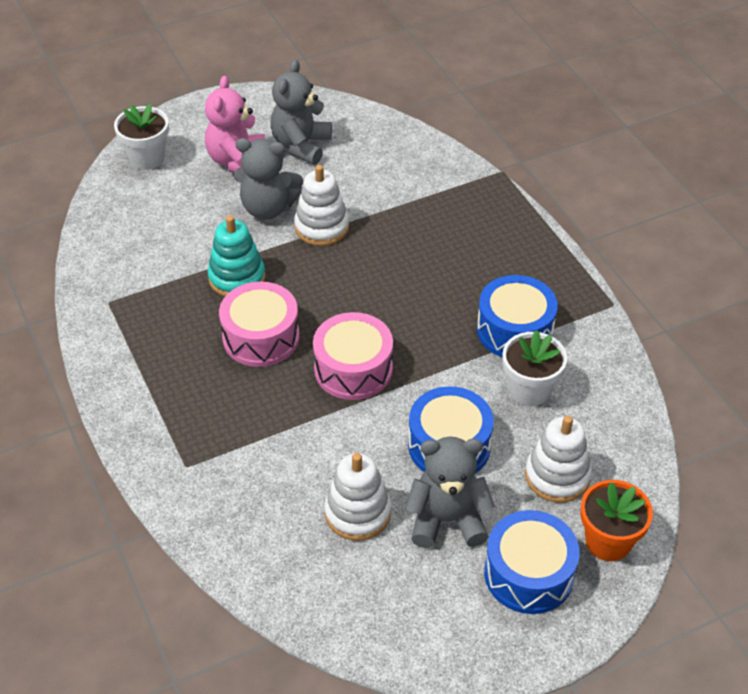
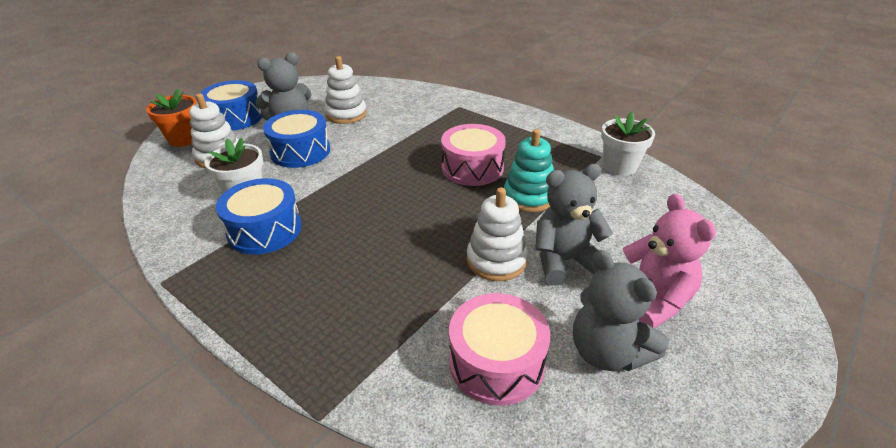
camera: 155 degrees right, 10 degrees down
(147, 158) = (739, 270): white flower pot -> white flower pot (619, 166)
(301, 146) = (607, 352): grey teddy bear -> grey teddy bear turned 150 degrees clockwise
(353, 369) = (390, 170): pink drum -> pink drum (496, 363)

